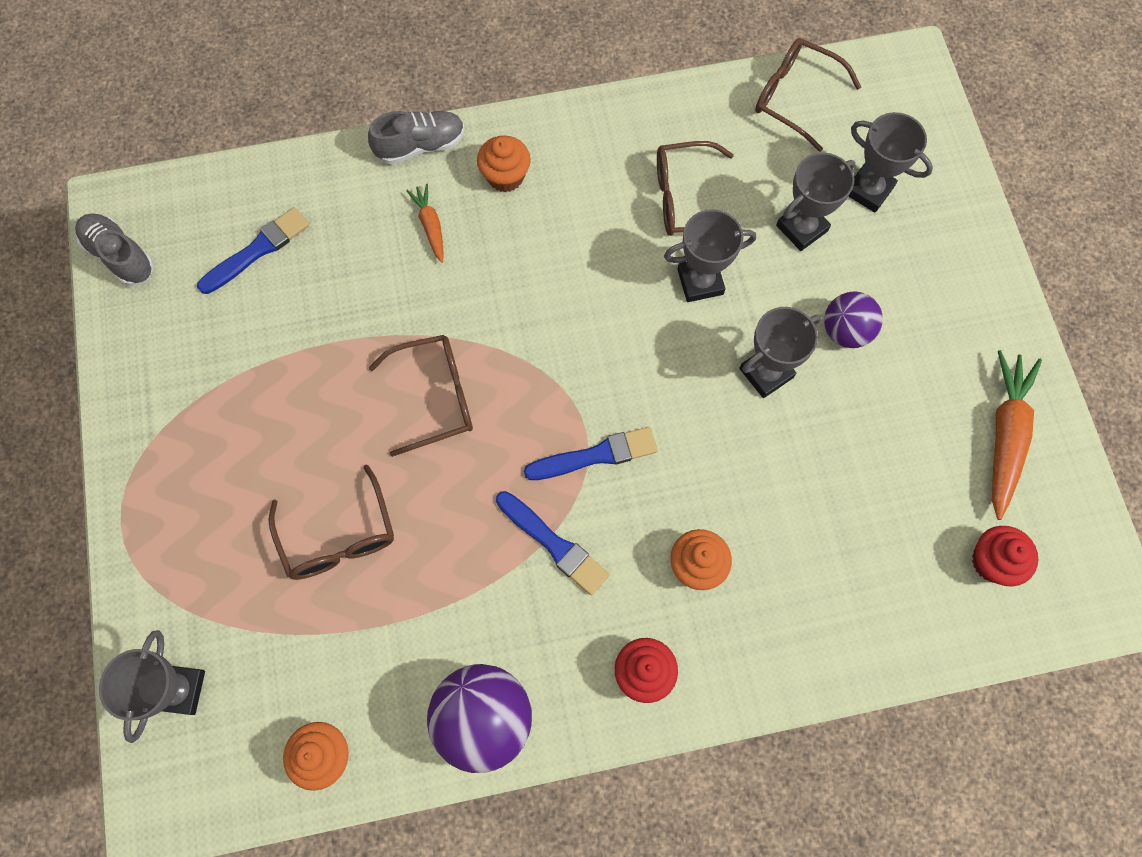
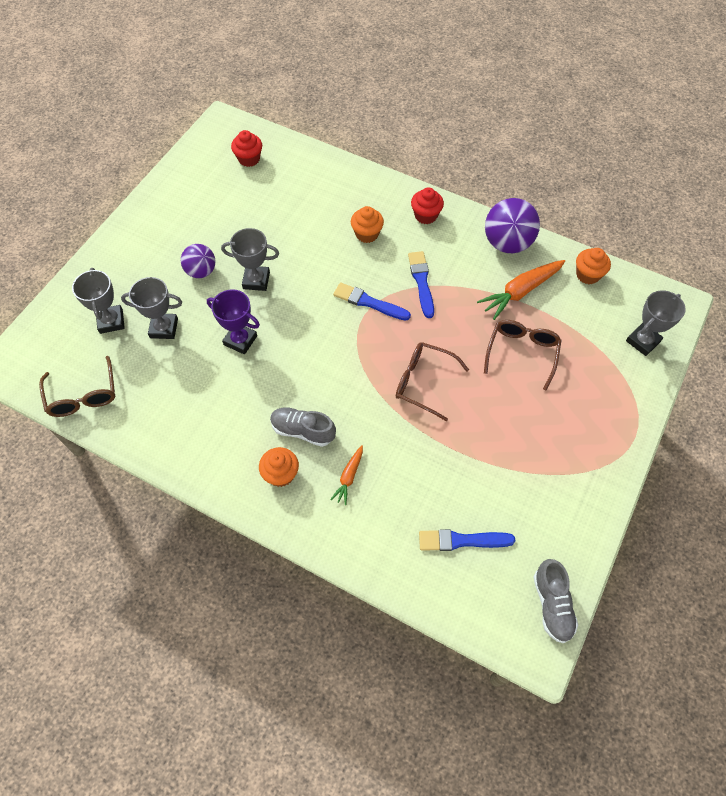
camera: 140 degrees left, 10 degrees down
(420, 146) = (311, 534): grey shoe -> grey shoe (303, 431)
(687, 199) = (200, 385): brown glasses -> none
(700, 282) = (240, 340): grey trophy -> purple trophy
(1004, 435) = (189, 190): orange carrot -> orange carrot (520, 292)

